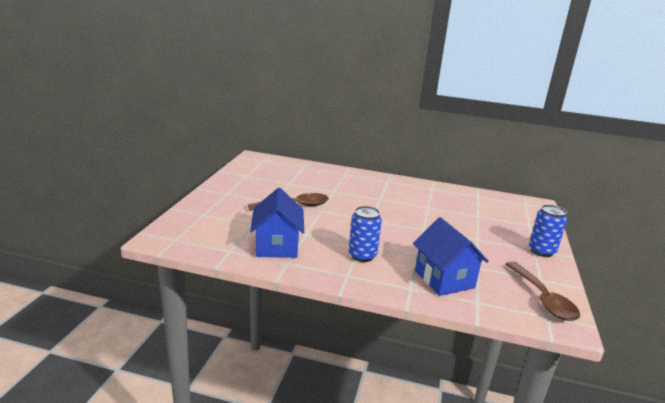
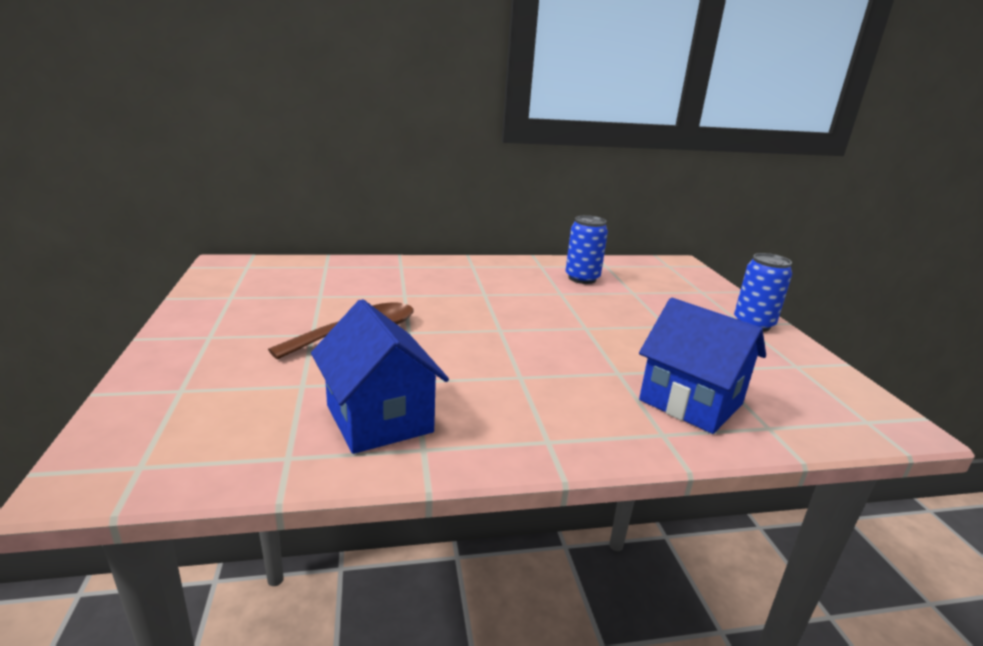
camera: 25 degrees left, 0 degrees up
(362, 256) = (540, 396): blue can -> blue can (582, 278)
(543, 299) = (831, 394): brown spoon -> none

